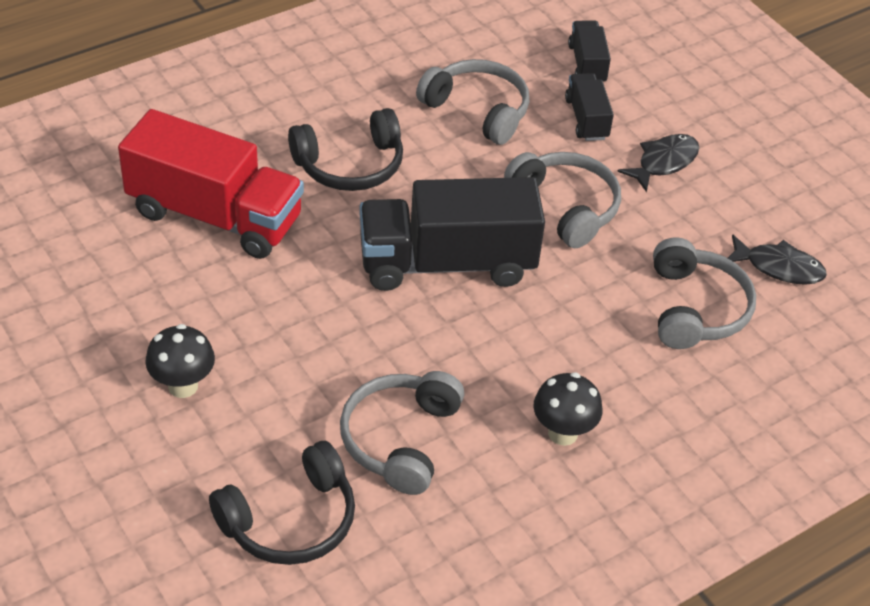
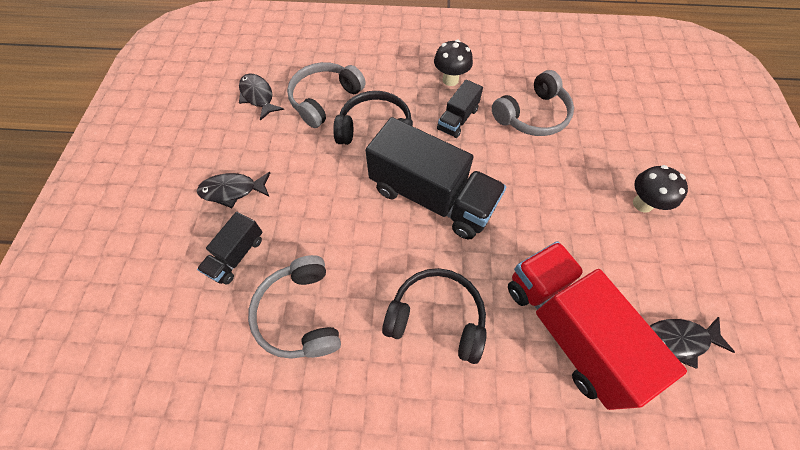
camera: 140 degrees left, 15 degrees up
(95, 258) = (678, 340): none -> black fish
(290, 520) = (611, 107): black headphones -> black headphones (375, 129)
(566, 206) = (325, 195): grey headphones -> none
(587, 64) = (175, 309): black truck -> black truck (457, 119)

